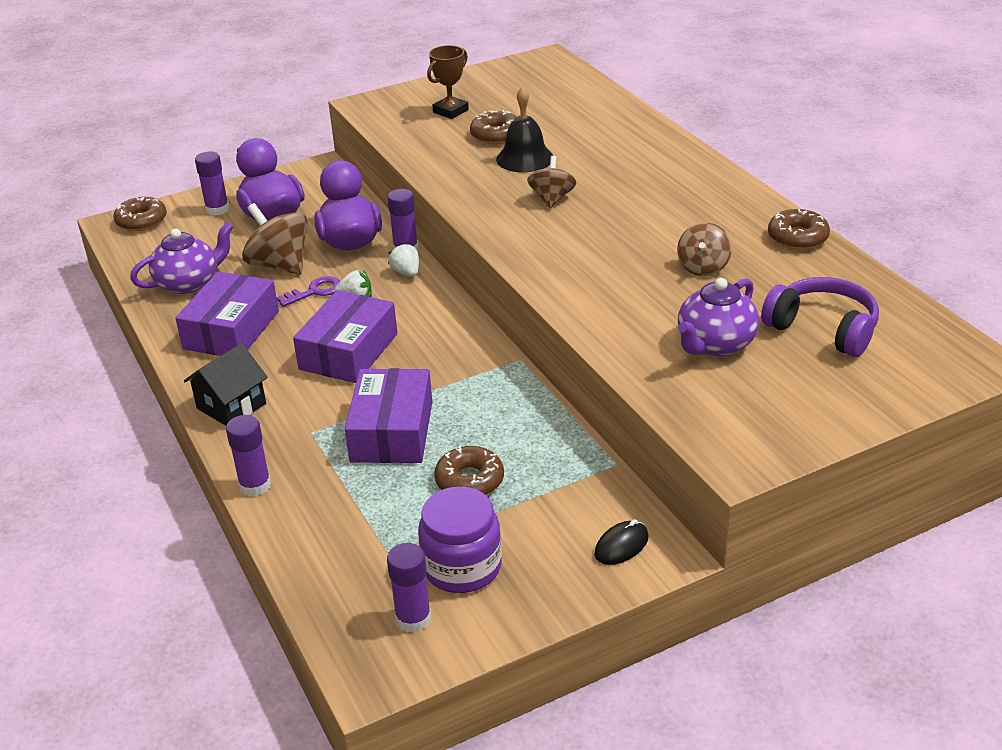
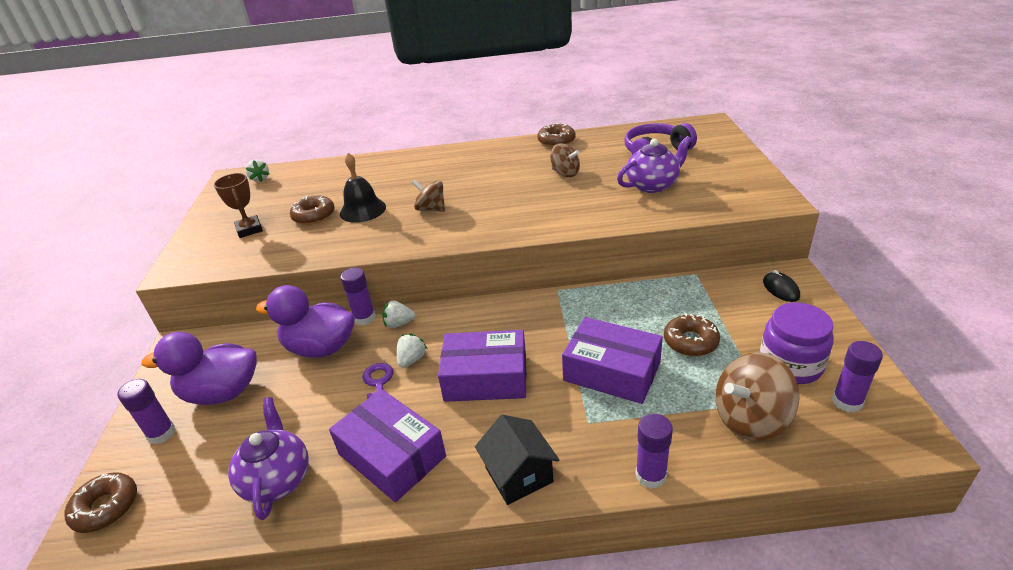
camera: 65 degrees left, 0 degrees up
(280, 265) = (312, 401): brown spinning top -> brown spinning top (750, 419)
(348, 351) = (486, 378): purple box -> purple box turned 45 degrees counterclockwise
(553, 75) = (260, 179): none -> white strawberry
(715, 344) = (652, 185): purple teapot -> purple teapot turned 90 degrees counterclockwise

